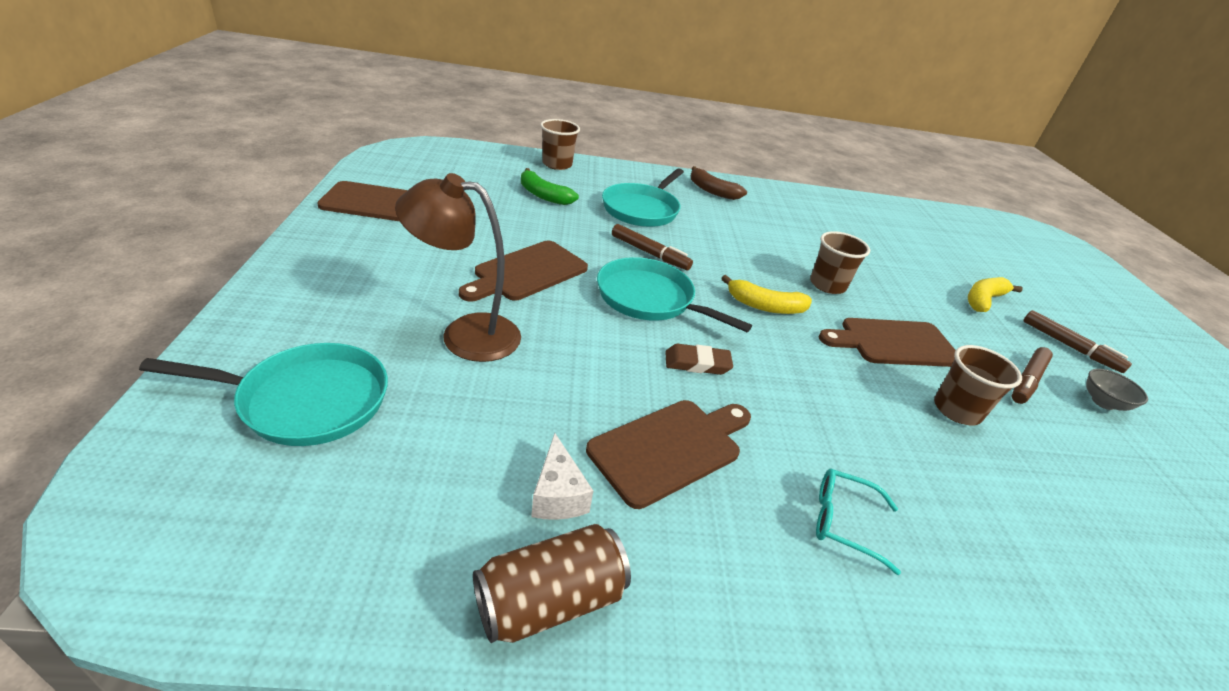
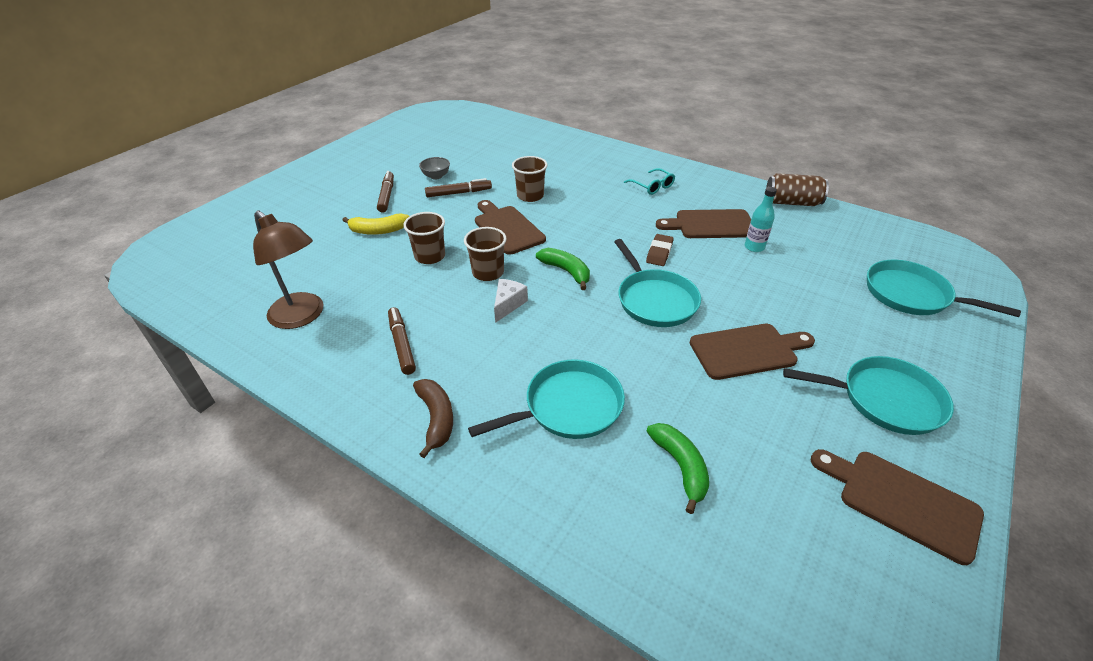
camera: 140 degrees left, 5 degrees up
(381, 260) = (885, 399): none -> turquoise pan
(465, 334) = (811, 310): brown lamp -> brown lamp (302, 316)
(557, 164) = (618, 551): brown cup -> brown cup (430, 256)
(557, 495) = (777, 225): white cheese -> white cheese (508, 304)
(577, 419) = (754, 247): none -> turquoise bottle
(649, 253) = (616, 342): brown marker -> brown marker (402, 344)
(697, 363) = (659, 252): brown eraser -> brown eraser turned 75 degrees clockwise
(765, 306) = (566, 271): yellow banana -> green banana
(893, 343) = (507, 228): brown cutting board -> brown cutting board turned 150 degrees counterclockwise

